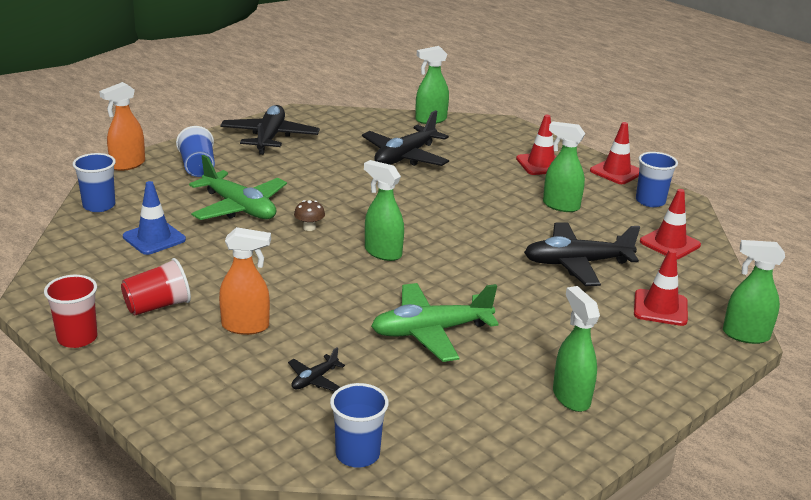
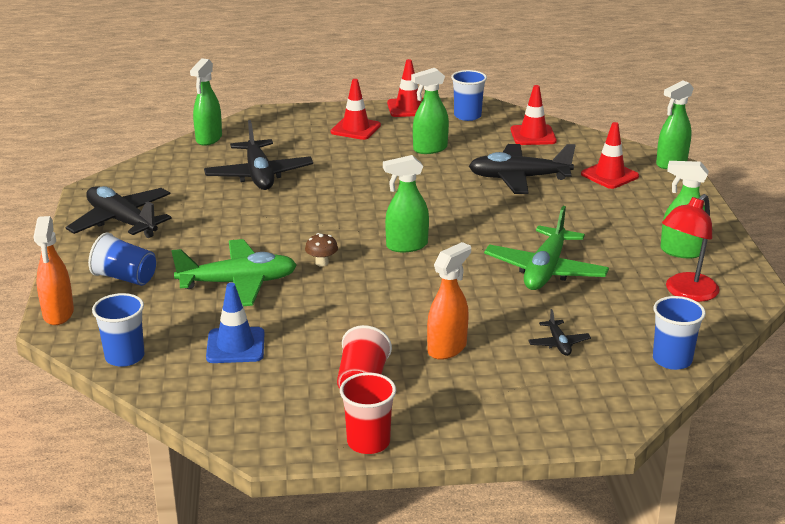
camera: 50 degrees left, 0 degrees up
(493, 425) = (685, 293): none -> red lamp
(576, 263) = (518, 178): black plane -> black plane turned 60 degrees clockwise

